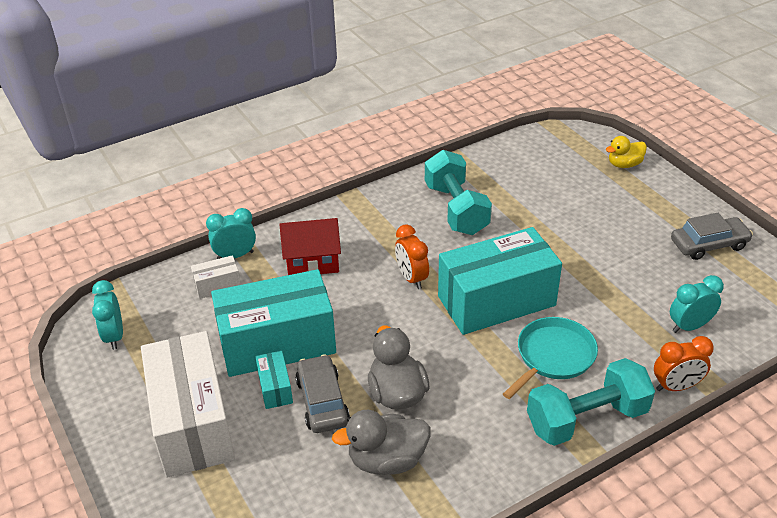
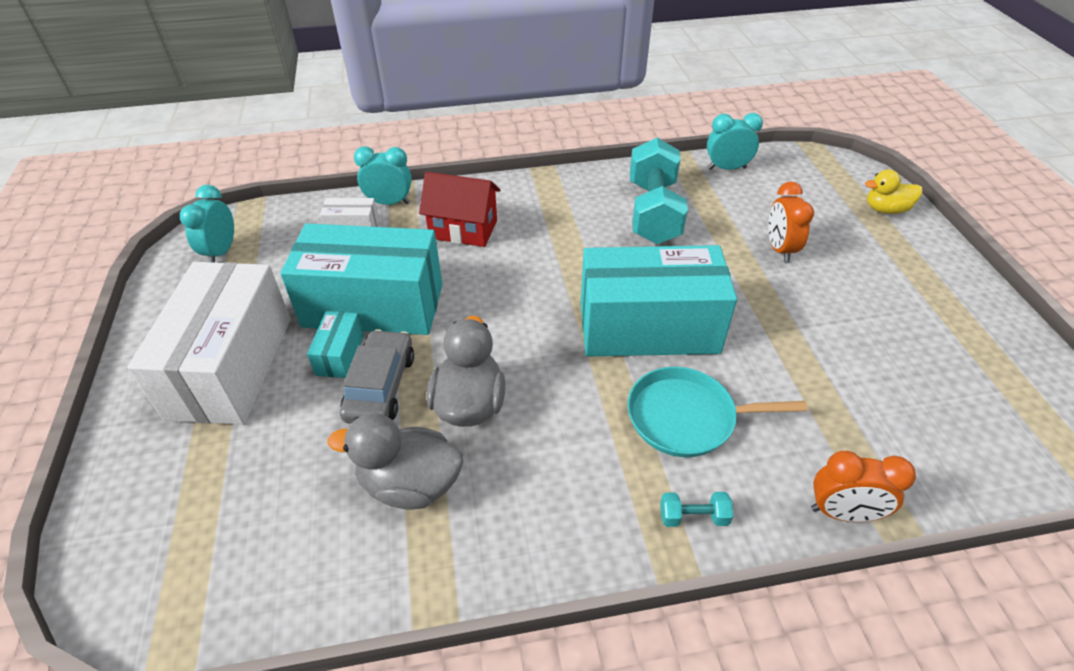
camera: 20 degrees right, 5 degrees up
(411, 278) = (561, 274): orange clock -> orange clock (779, 249)
(553, 356) = (687, 417): turquoise pan -> turquoise pan turned 150 degrees counterclockwise
(586, 419) = (693, 517): turquoise dumbbell -> turquoise dumbbell, size x0.40
(689, 326) = (896, 433): turquoise clock -> turquoise clock (727, 168)
(709, 244) = (966, 332): grey car -> none

